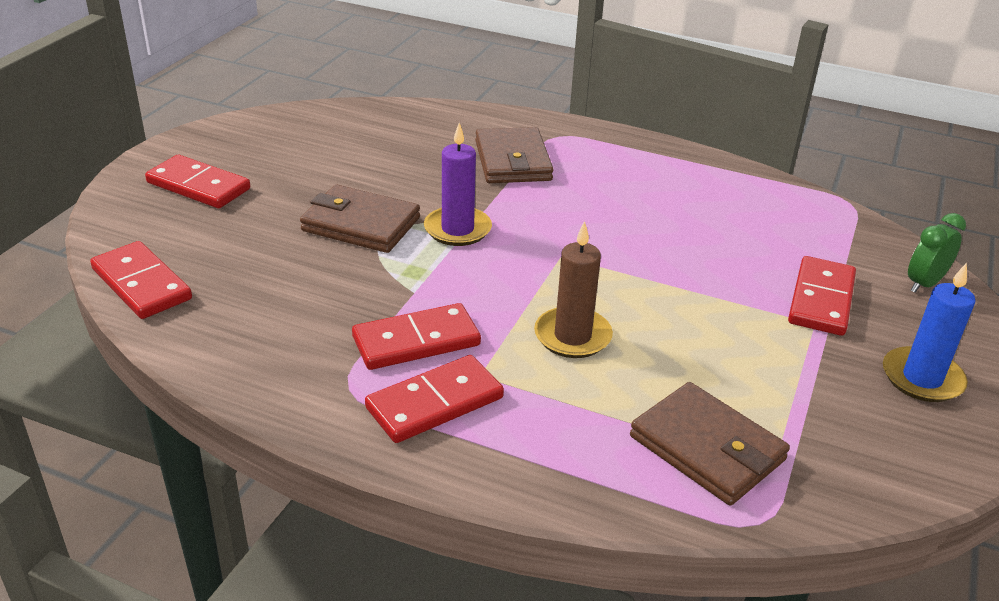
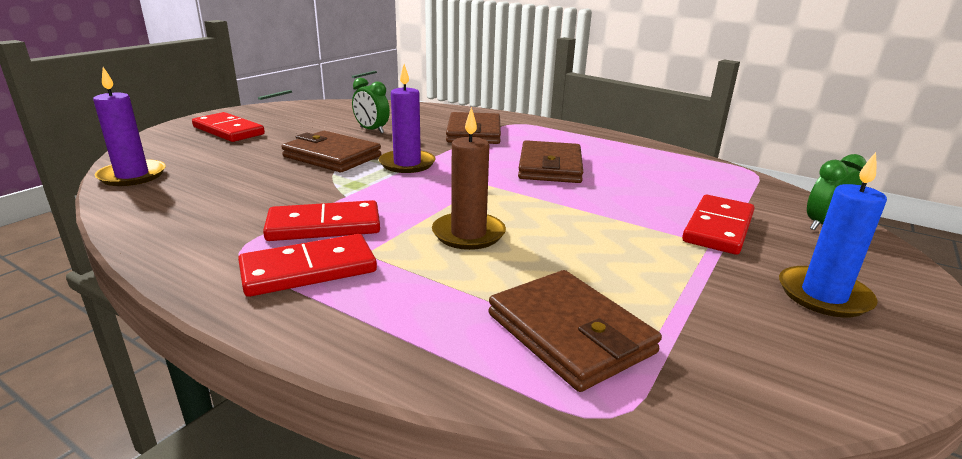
camera: 10 degrees right, 10 degrees down
(142, 284) = (132, 176): red domino -> purple candle
(382, 167) = (371, 130): none -> green clock
(624, 218) = (550, 167): none -> brown wallet

